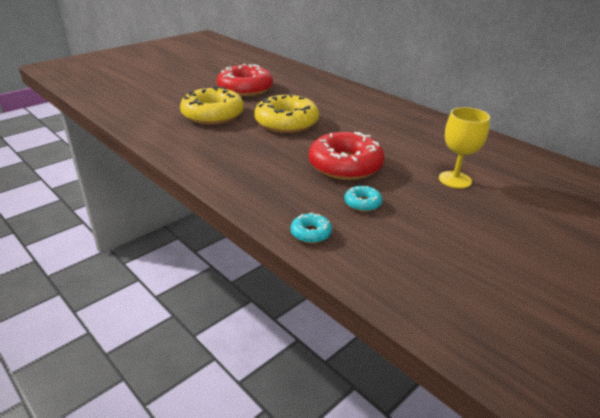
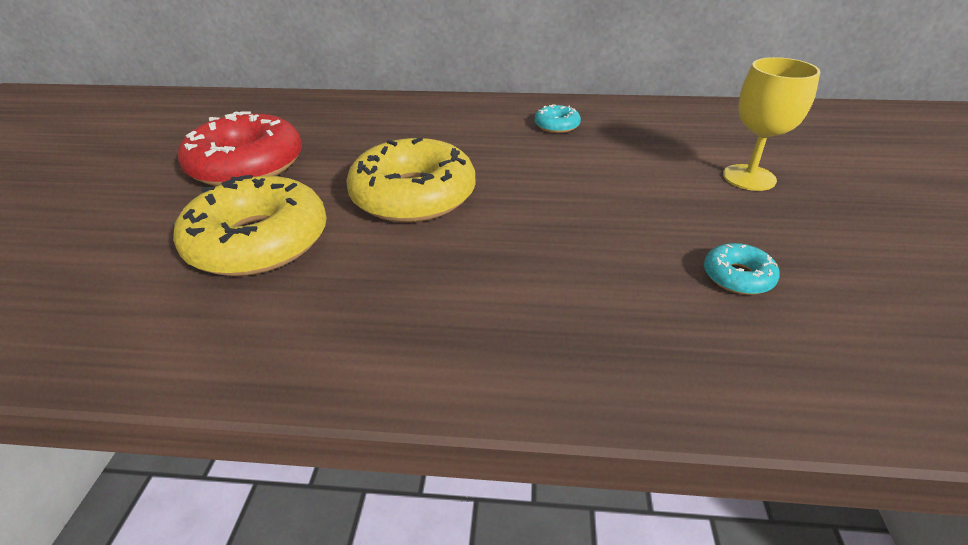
camera: 40 degrees left, 5 degrees up
(311, 233) = (785, 383): turquoise donut -> turquoise donut (556, 125)
(345, 165) = (612, 226): red donut -> none

